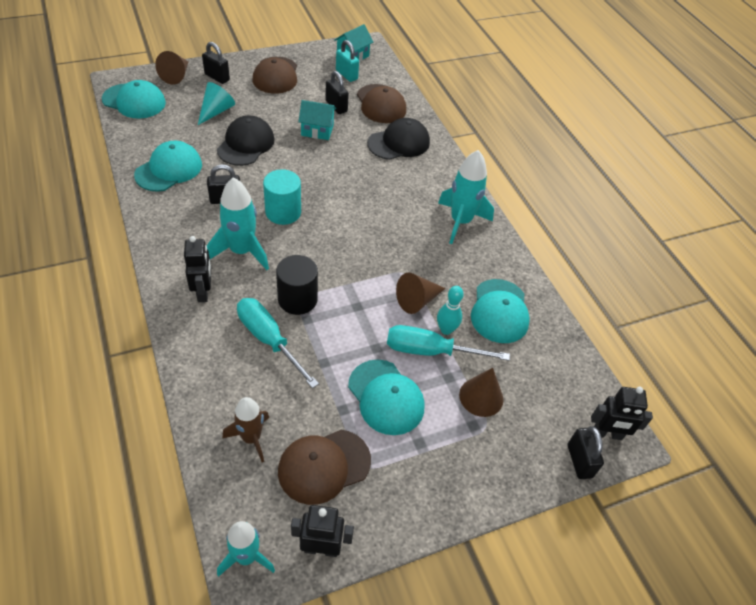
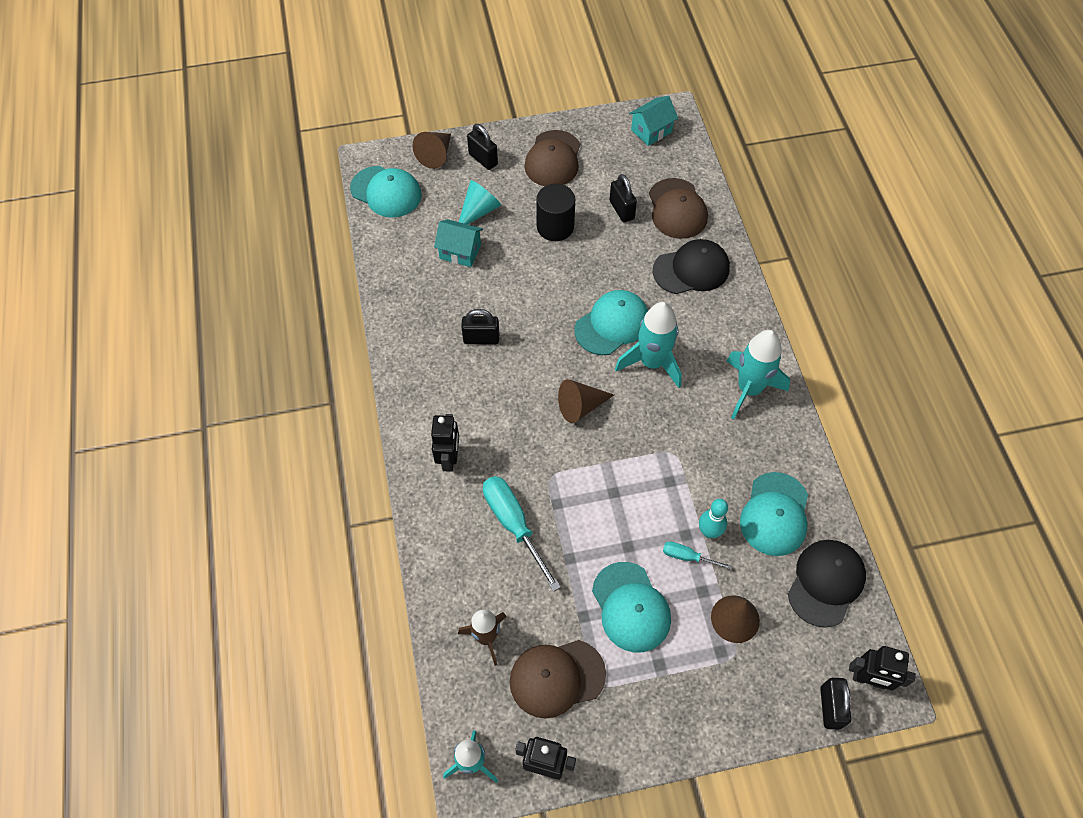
camera: 15 degrees right, 10 degrees up
(169, 169) = (421, 293): turquoise cap -> turquoise cap (612, 324)
(241, 251) = (493, 410): turquoise rocket -> turquoise rocket (652, 363)
(246, 144) = (509, 261): black cap -> black cap (826, 583)
(283, 212) = (544, 360): turquoise cylinder -> none
(297, 299) = (549, 477): black cylinder -> black cylinder (555, 227)
(317, 130) = (595, 245): turquoise house -> turquoise house (460, 252)
(346, 75) = (640, 161): turquoise padlock -> none
(417, 300) = (682, 491): brown cone -> brown cone (580, 406)
(430, 351) = (687, 557): turquoise screwdriver -> turquoise screwdriver, size x0.52

